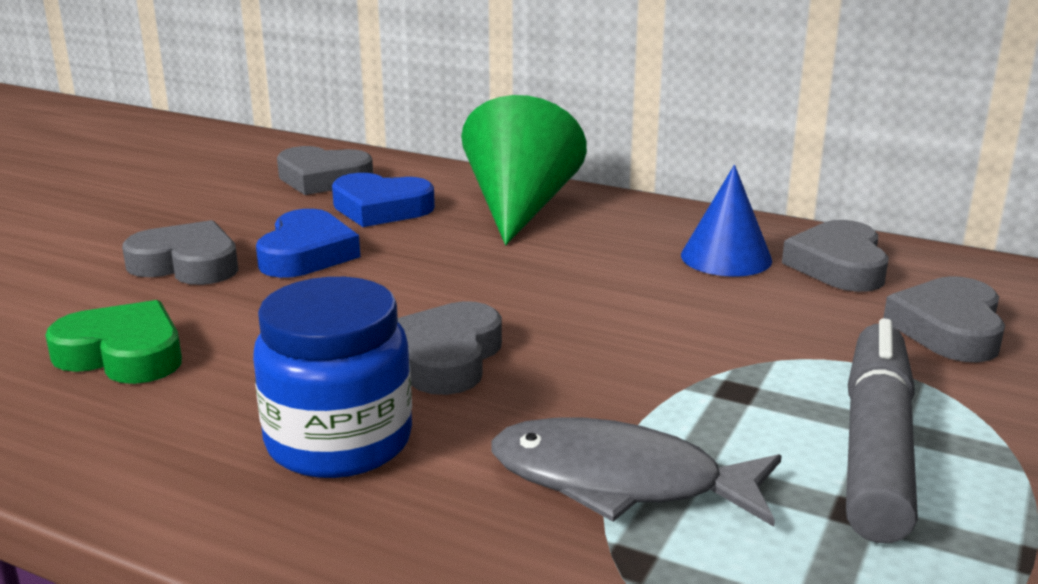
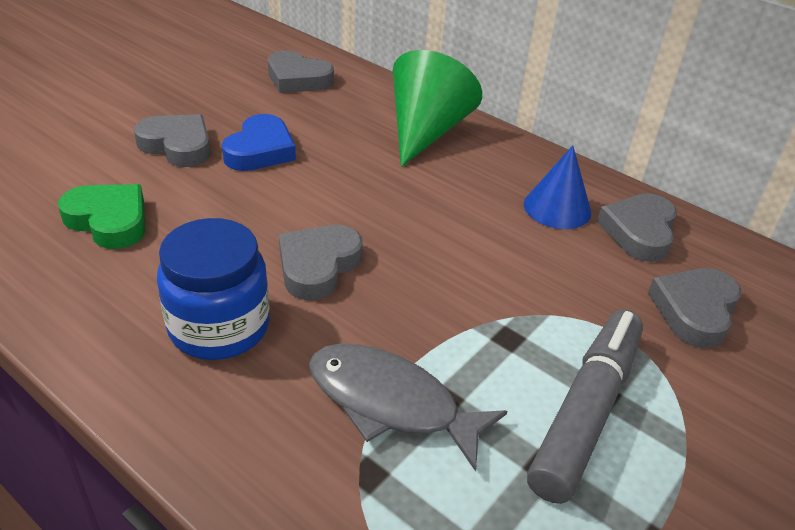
camera: 10 degrees right, 15 degrees up
(381, 208) = (327, 115): blue heart -> none

